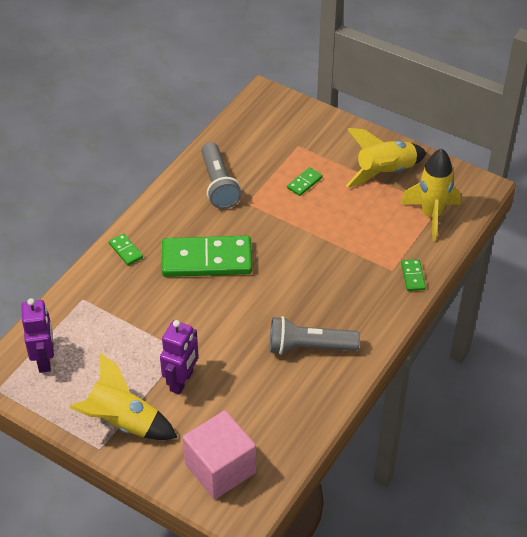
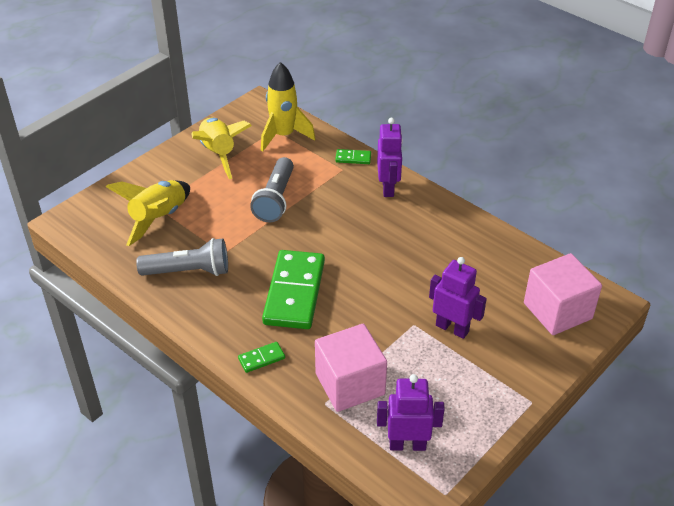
camera: 80 degrees left, 5 degrees down
(105, 313) = (350, 384): none -> pink cube
(123, 423) = (500, 380): yellow rocket -> yellow rocket (159, 218)
(304, 183) = (211, 208): green domino -> none
(308, 347) = (423, 234): grey flashlight -> grey flashlight (275, 199)
(373, 311) = (388, 188): none -> purple robot

